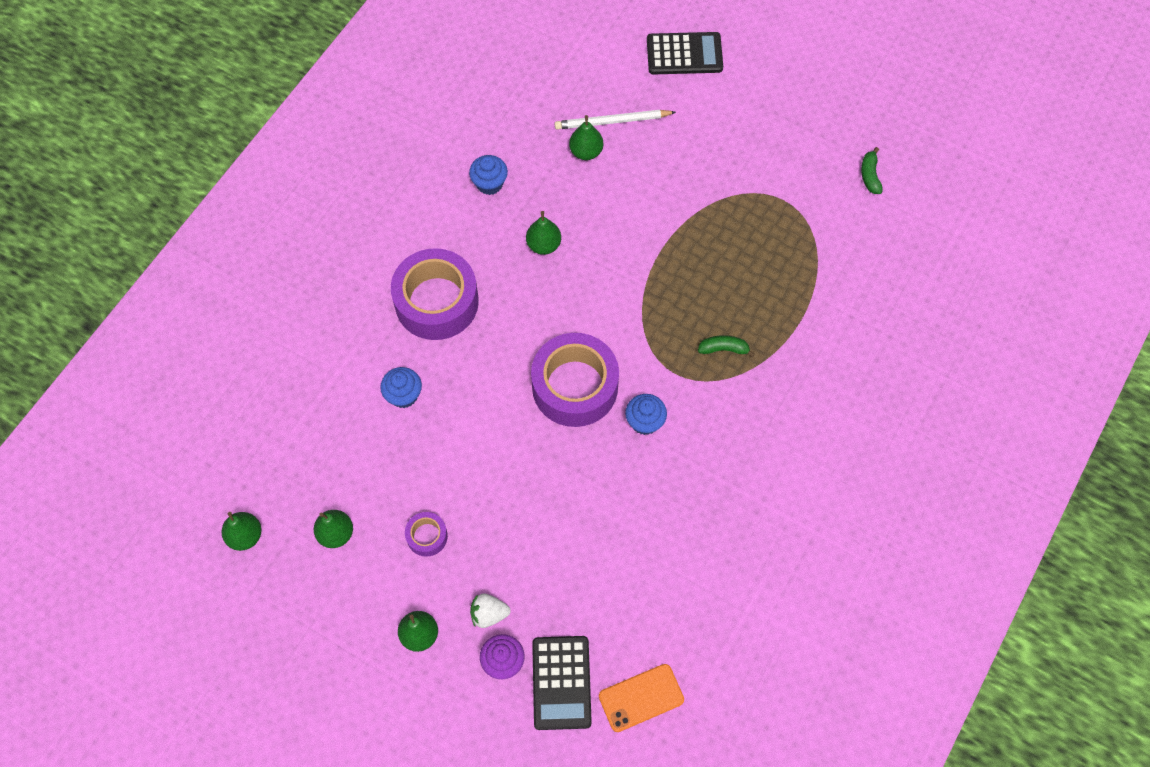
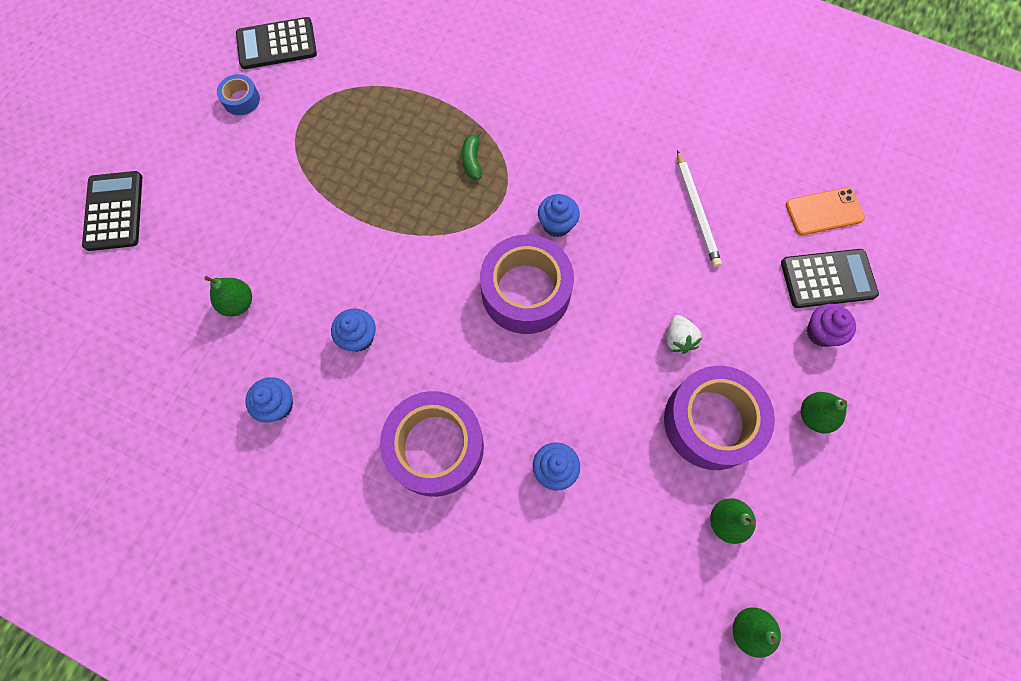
camera: 95 degrees left, 5 degrees up
(427, 536) = (711, 422): purple tape -> purple tape, size x2.20
(489, 614) = (778, 351): white strawberry -> white strawberry (678, 339)
(544, 245) = (359, 337): green pear -> blue cupcake
(612, 121) = (199, 279): white pencil -> white pencil (696, 211)
(641, 698) = (824, 211): orange phone -> orange phone turned 75 degrees counterclockwise
(802, 147) = (241, 99): none -> blue tape
(870, 175) = (277, 44): green banana -> black calculator

